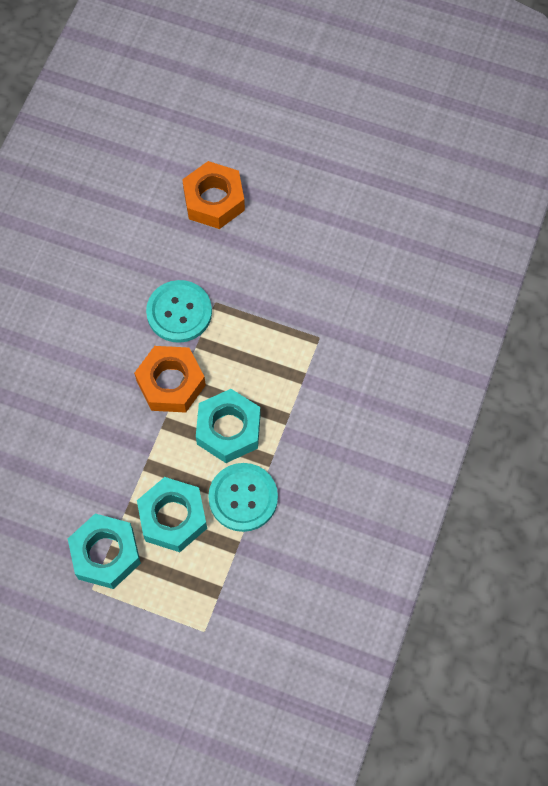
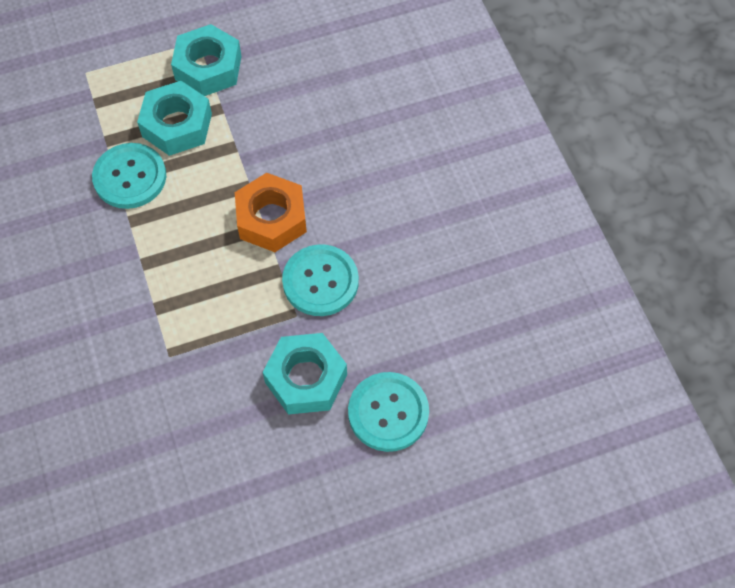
camera: 140 degrees right, 5 degrees down
(214, 200) = (388, 412): orange nut -> turquoise button
(228, 429) = (187, 218): turquoise nut -> turquoise nut (306, 378)

